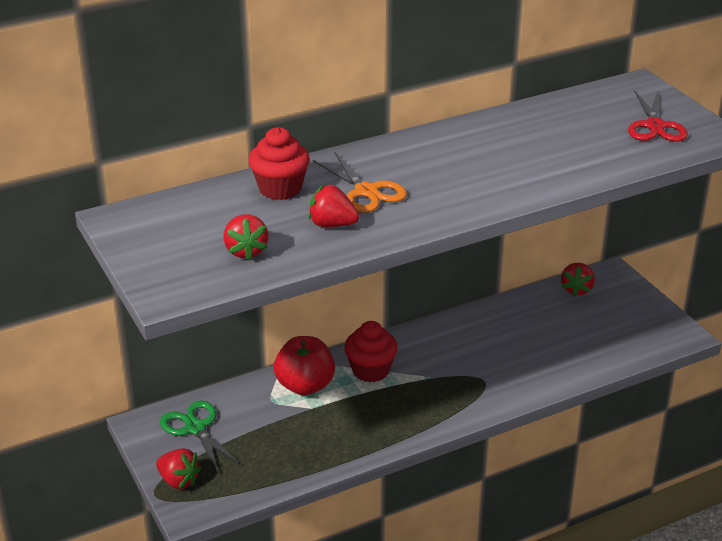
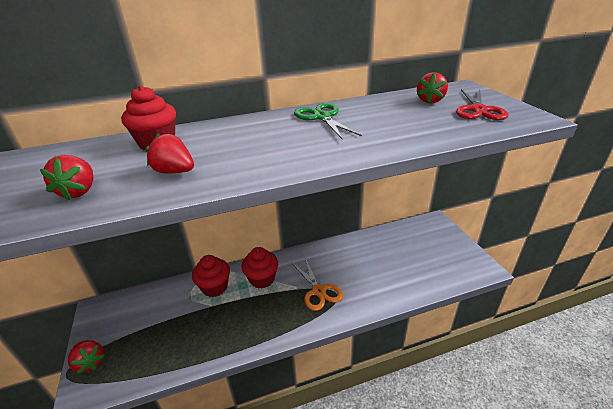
camera: 10 degrees right, 0 degrees up
(195, 428) = (127, 315): green scissors -> green scissors (322, 117)
(305, 385) = (215, 287): red apple -> red cupcake
(366, 191) = (223, 147): orange scissors -> orange scissors (318, 291)
(576, 289) = (411, 230): red strawberry -> red strawberry (430, 101)

